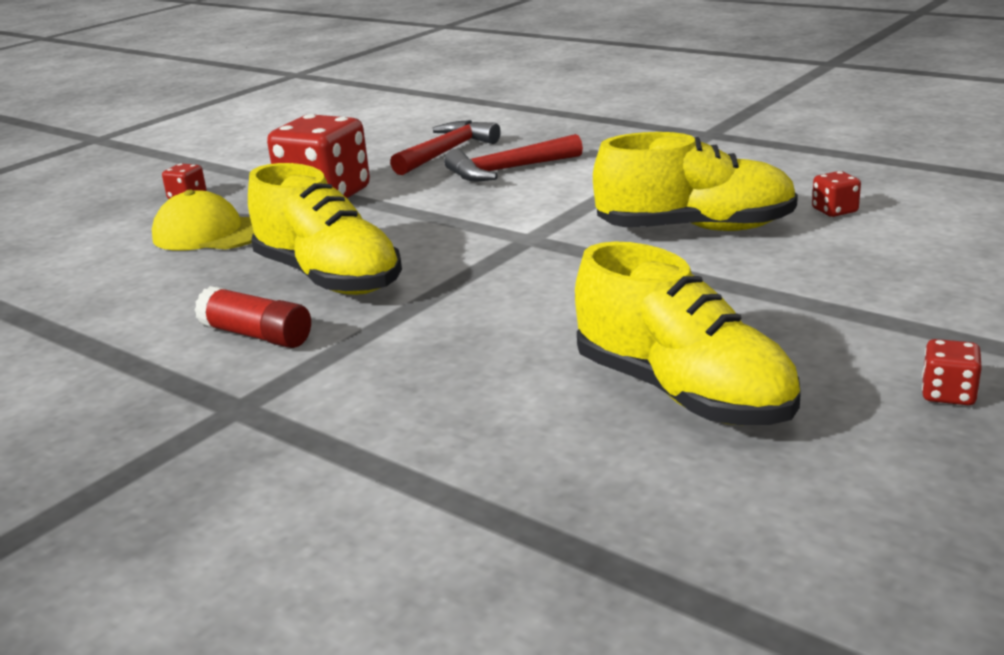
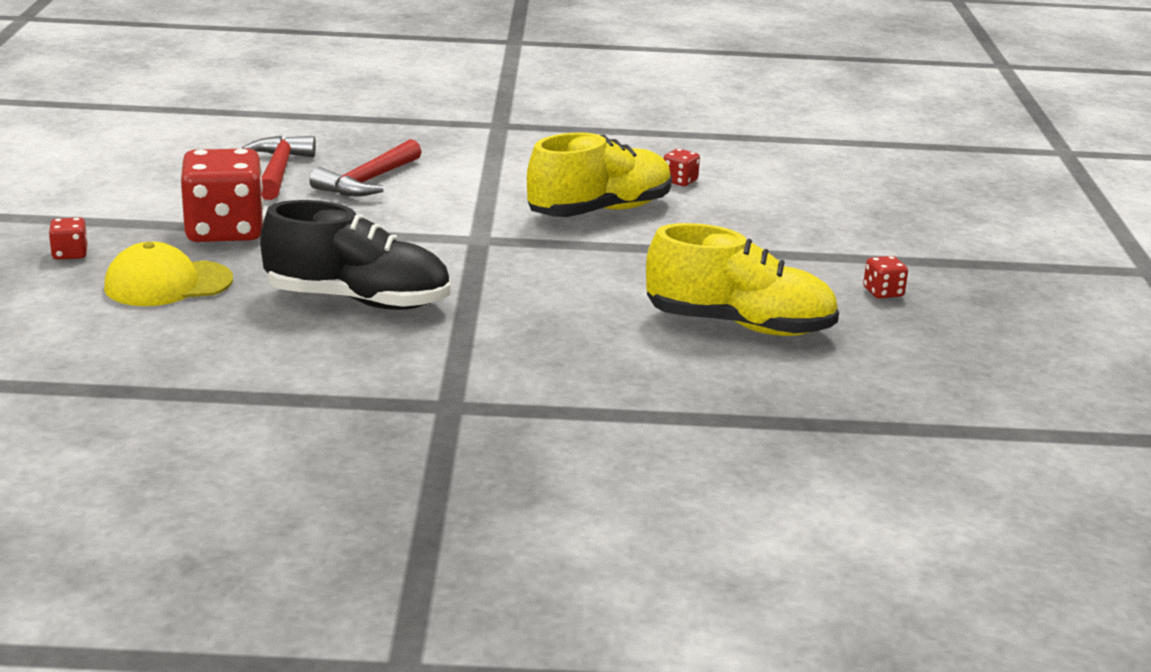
camera: 40 degrees left, 0 degrees up
(256, 335) = (374, 356): red glue stick -> none
(328, 278) = (358, 301): yellow shoe -> black shoe

